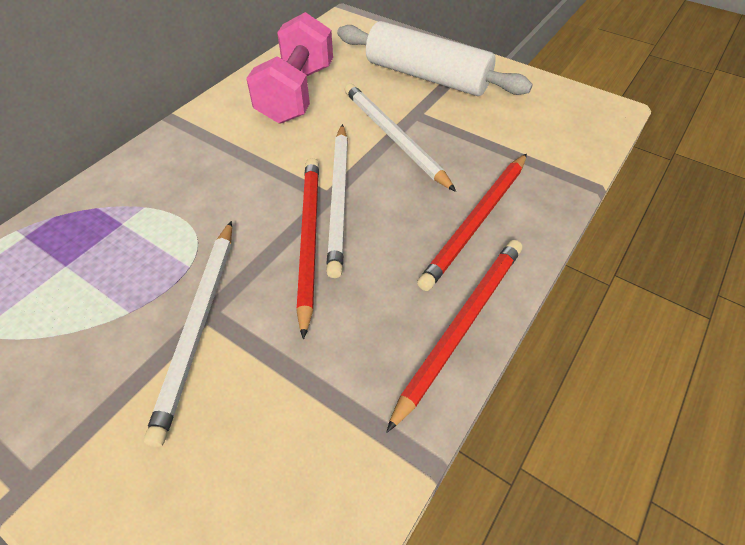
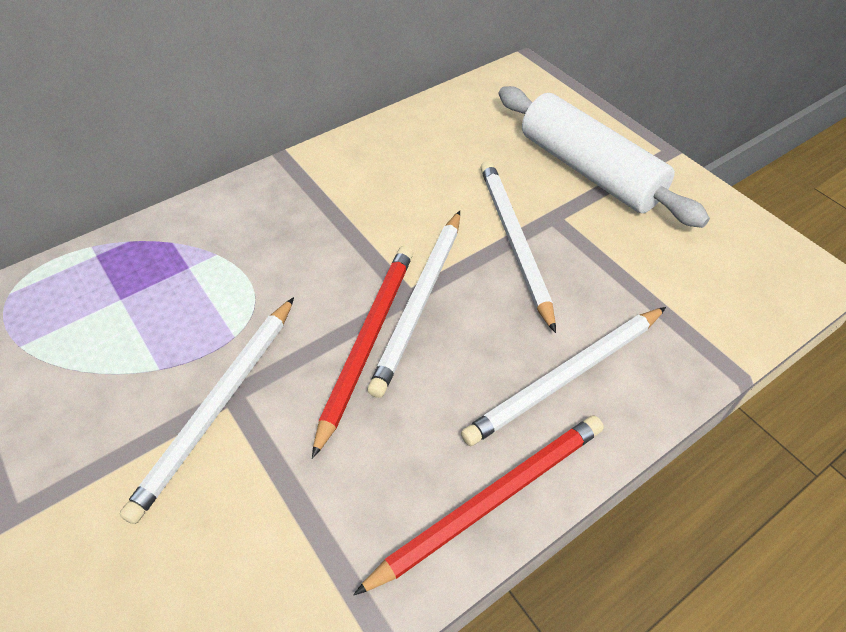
camera: 20 degrees right, 0 degrees up
(296, 94) = (426, 157): pink dumbbell -> none
(476, 221) = (566, 377): red pencil -> white pencil

